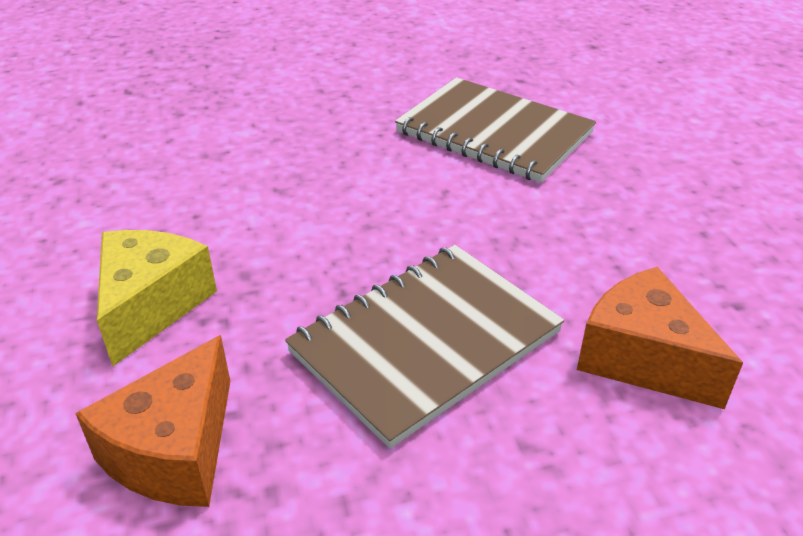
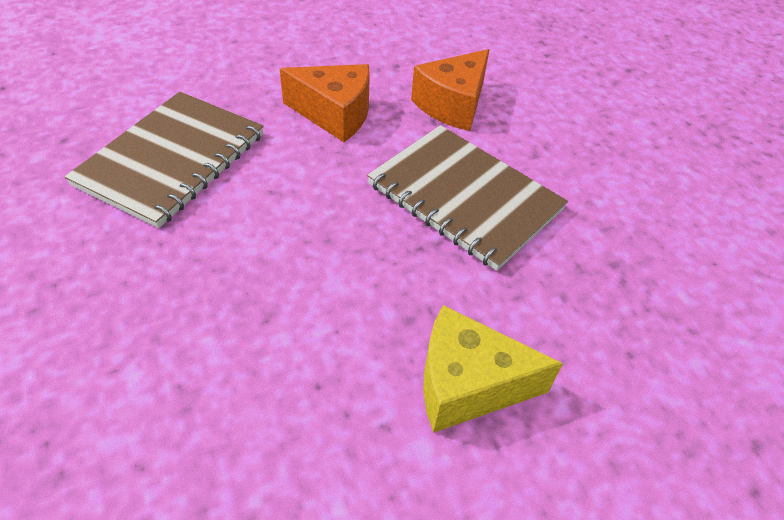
camera: 100 degrees left, 10 degrees up
(175, 450) = (609, 323): orange cheese -> orange cheese (335, 114)

